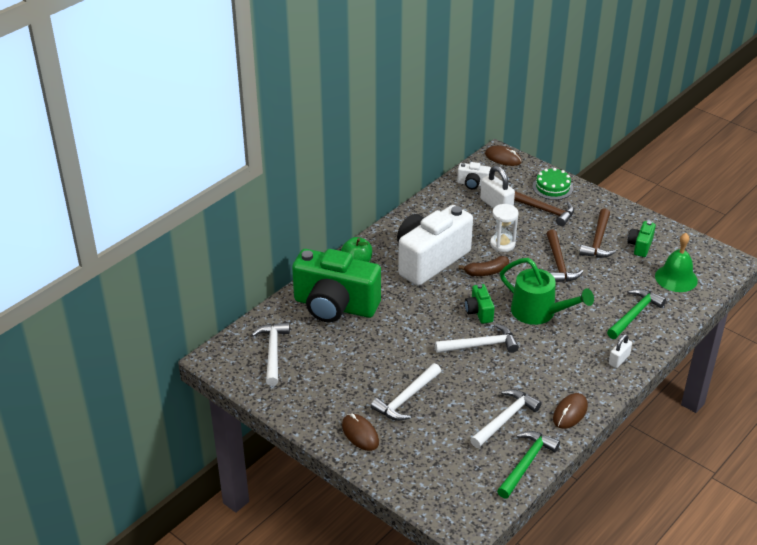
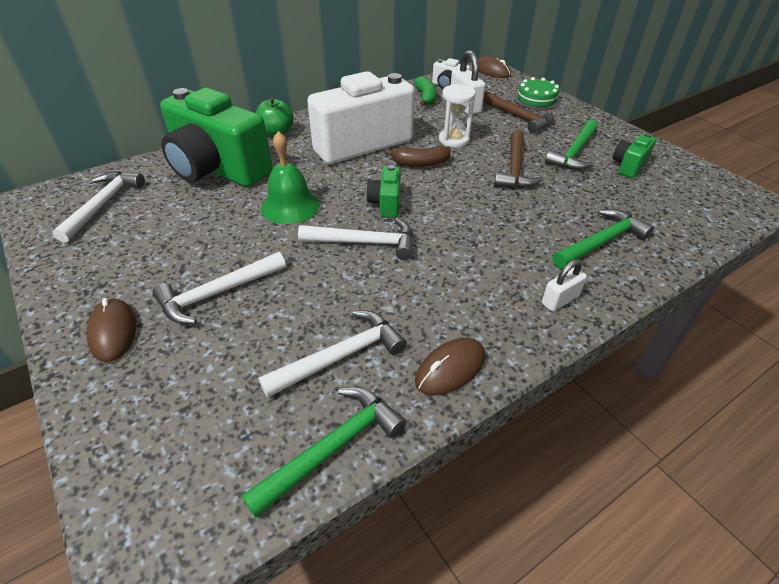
camera: 15 degrees right, 5 degrees up
(459, 201) = (425, 97): none -> green banana
(539, 313) = (465, 217): green watering can -> none
(598, 241) = (574, 153): brown hammer -> green hammer
(676, 278) = (672, 208): green bell -> green bell (290, 206)

